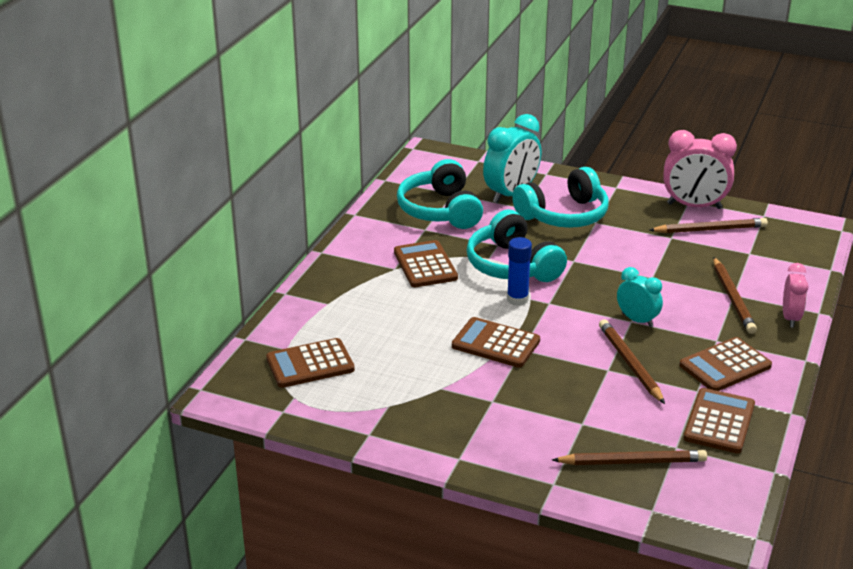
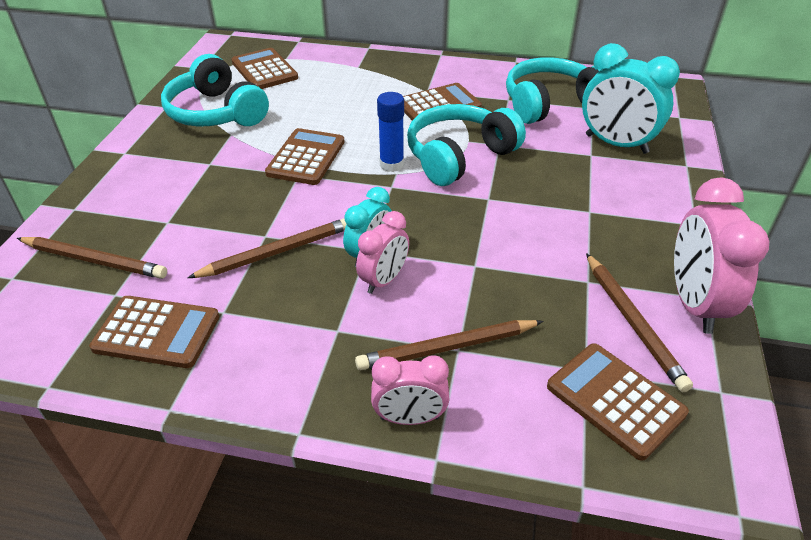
camera: 80 degrees right, 10 degrees up
(564, 215) = (591, 185): turquoise headphones -> turquoise headphones (216, 112)
(632, 462) = (94, 260): brown pencil -> brown pencil turned 60 degrees counterclockwise
(666, 316) = (384, 280): none -> pink clock
(725, 366) = (277, 338): brown calculator -> brown calculator (615, 400)

